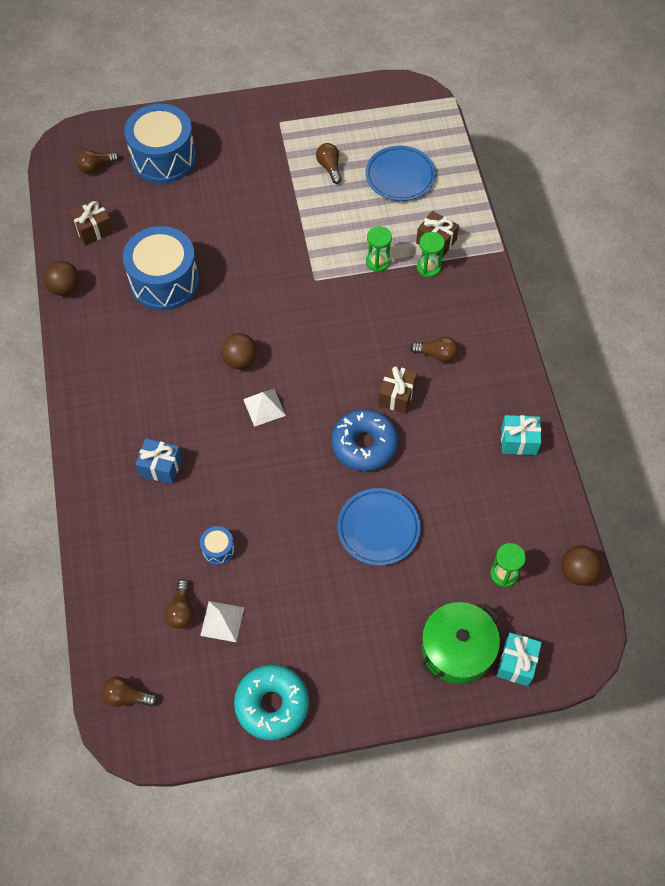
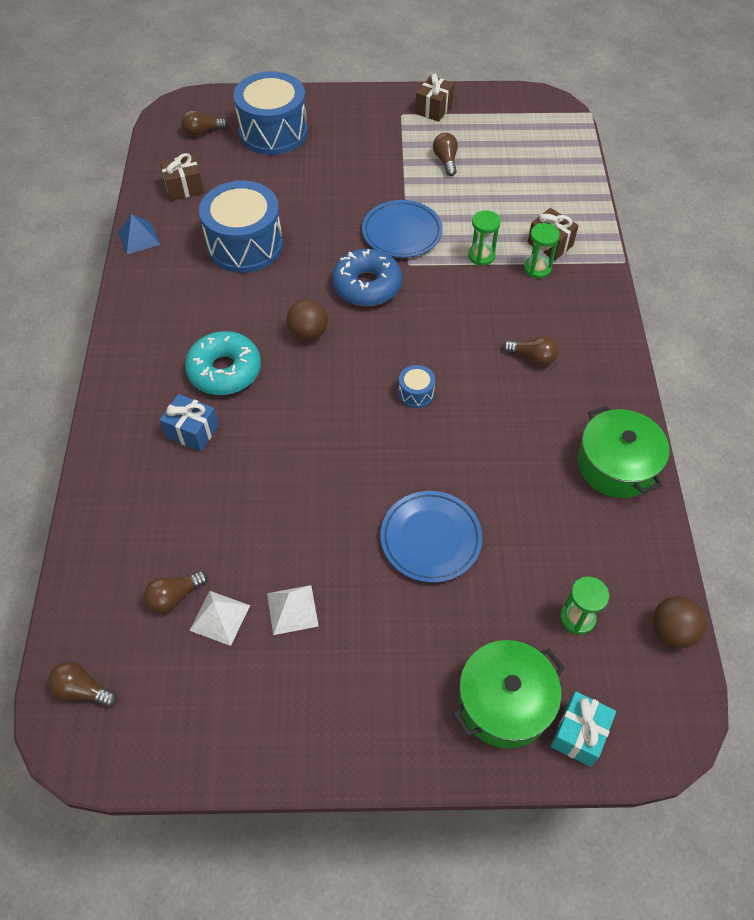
camera: 10 degrees right, 5 degrees down
(65, 288) = (139, 238): brown ball -> blue pyramid
(181, 610) = (174, 596): brown light bulb -> brown light bulb turned 45 degrees clockwise
(218, 549) = (235, 532): blue drum -> blue drum (416, 393)
(264, 407) = (324, 385): white pyramid -> white pyramid (292, 609)
(272, 704) = (256, 732): turquoise donut -> turquoise donut (224, 370)
(364, 445) = (431, 442): blue donut -> blue donut (367, 285)
(396, 395) = (479, 394): brown gift -> brown gift (433, 109)
(400, 176) = (520, 178): blue plate -> blue plate (402, 232)
(518, 441) = (616, 465): turquoise gift -> green pot

